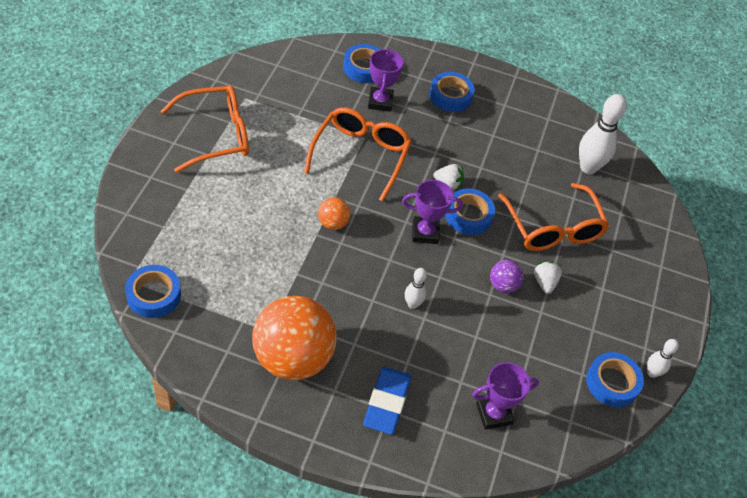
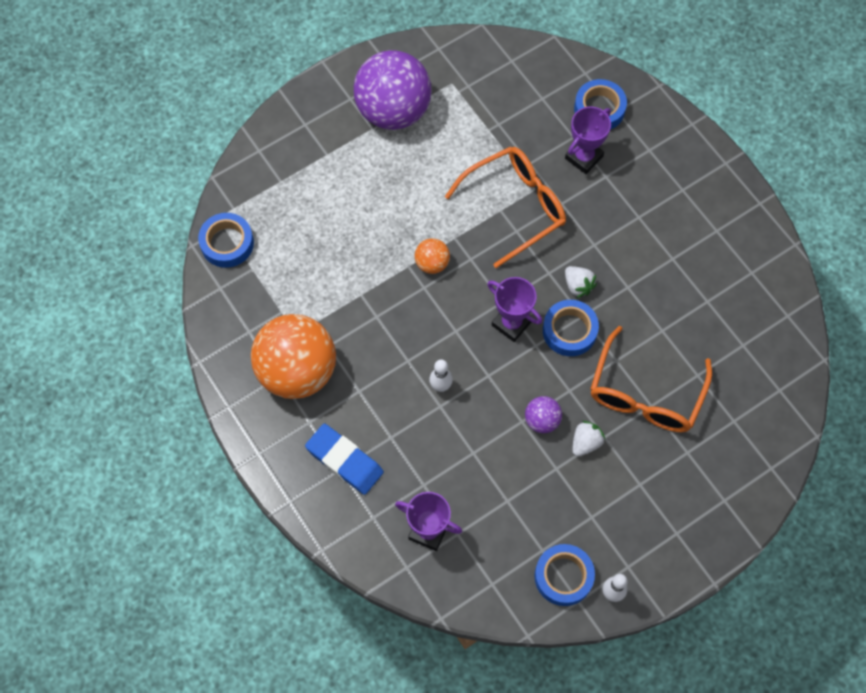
camera: 45 degrees right, 15 degrees up
(215, 135) = (393, 111): orange glasses -> purple ball
(387, 402) = (344, 461): blue eraser -> blue eraser turned 75 degrees clockwise
(450, 96) = (665, 189): blue tape -> none
(588, 167) = (745, 351): white bowling pin -> none

